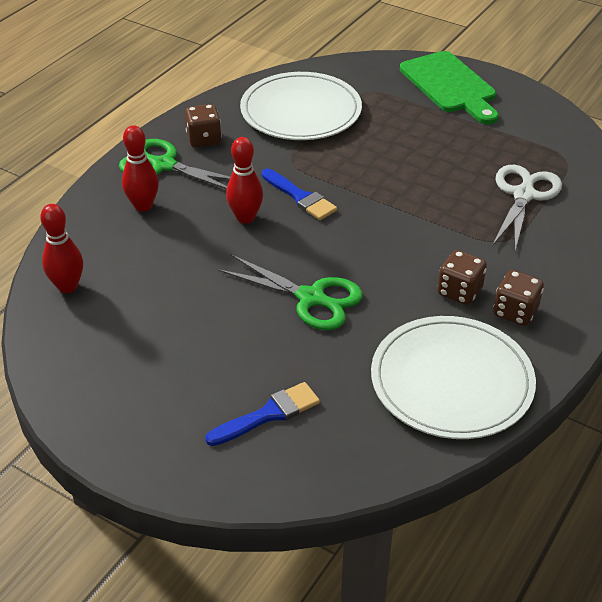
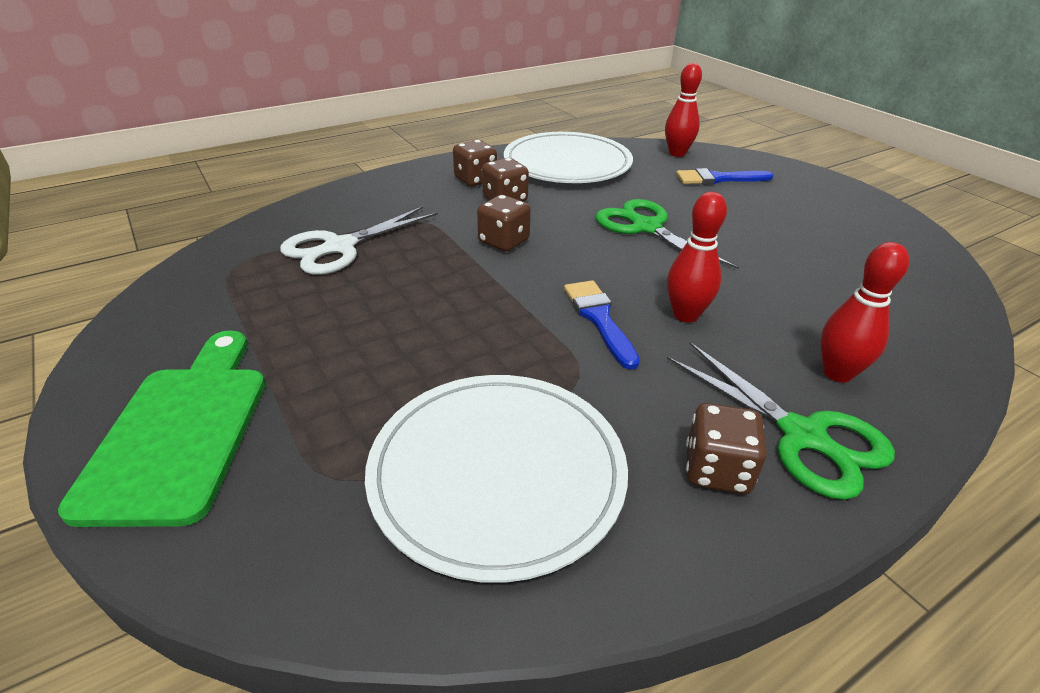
camera: 155 degrees left, 5 degrees down
(67, 286) = (928, 302): red bowling pin -> red bowling pin (677, 153)
(414, 240) = (504, 241): none -> brown dice

